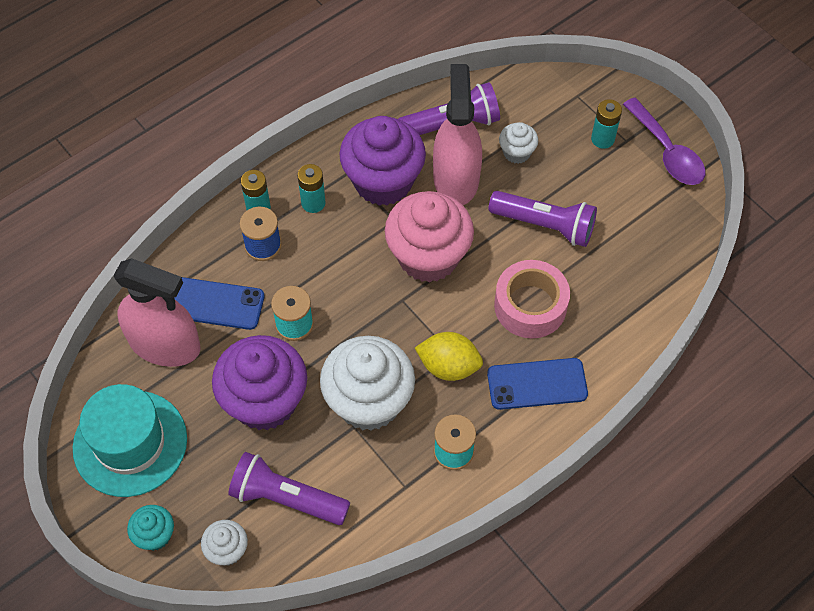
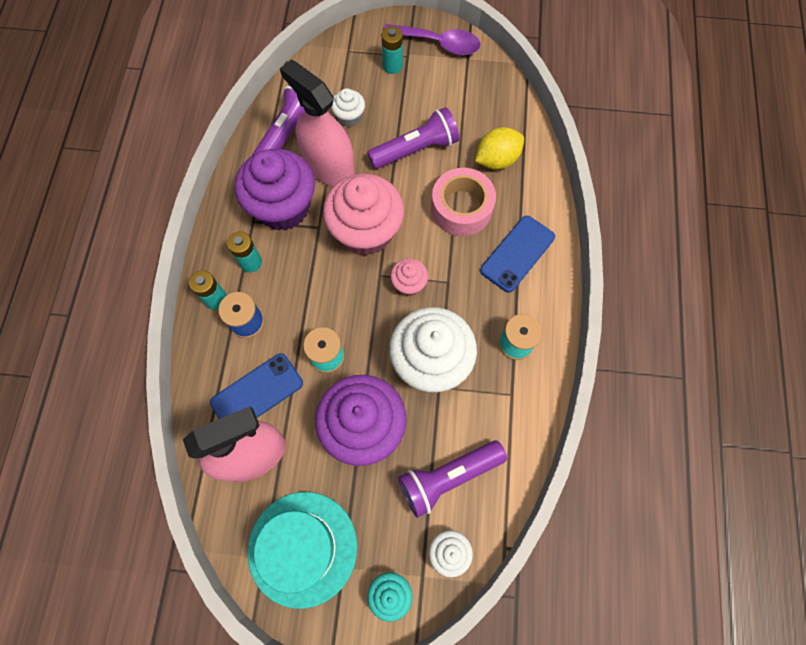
camera: 45 degrees left, 10 degrees up
(418, 327) = (409, 284): none -> pink cupcake
(448, 366) = (454, 291): yellow lemon -> yellow lemon (496, 159)

